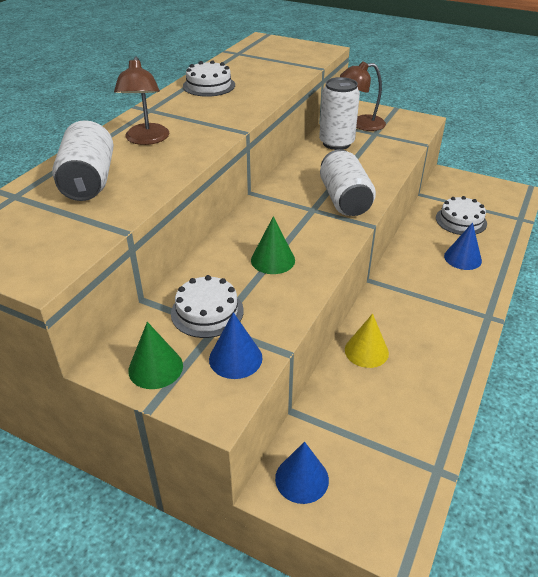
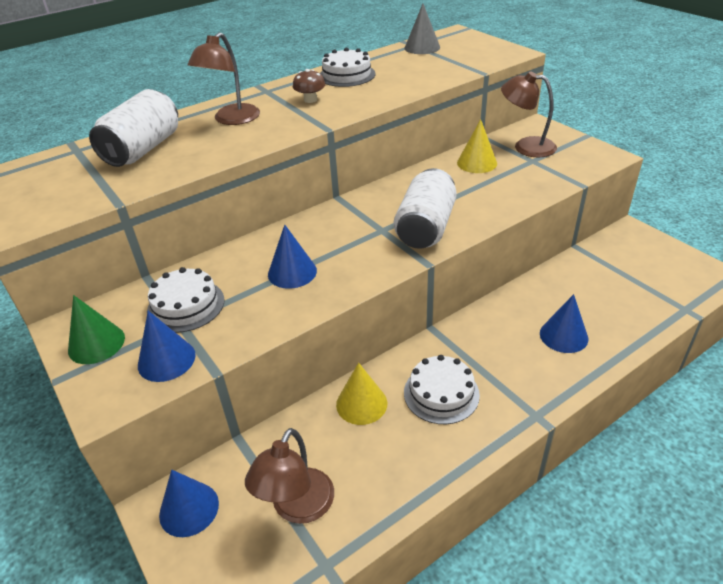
camera: 30 degrees right, 0 degrees up
(200, 111) = (310, 100): none -> brown mushroom
(248, 54) = (422, 47): none -> grey cone
(273, 260) = (292, 272): green cone -> blue cone
(336, 143) = (477, 163): white can -> yellow cone
(384, 441) = (297, 508): none -> brown lamp
(461, 220) = (600, 290): white cake -> white cake (441, 393)

